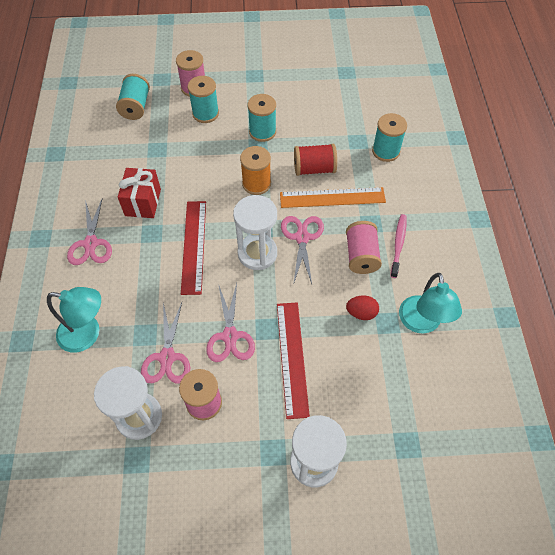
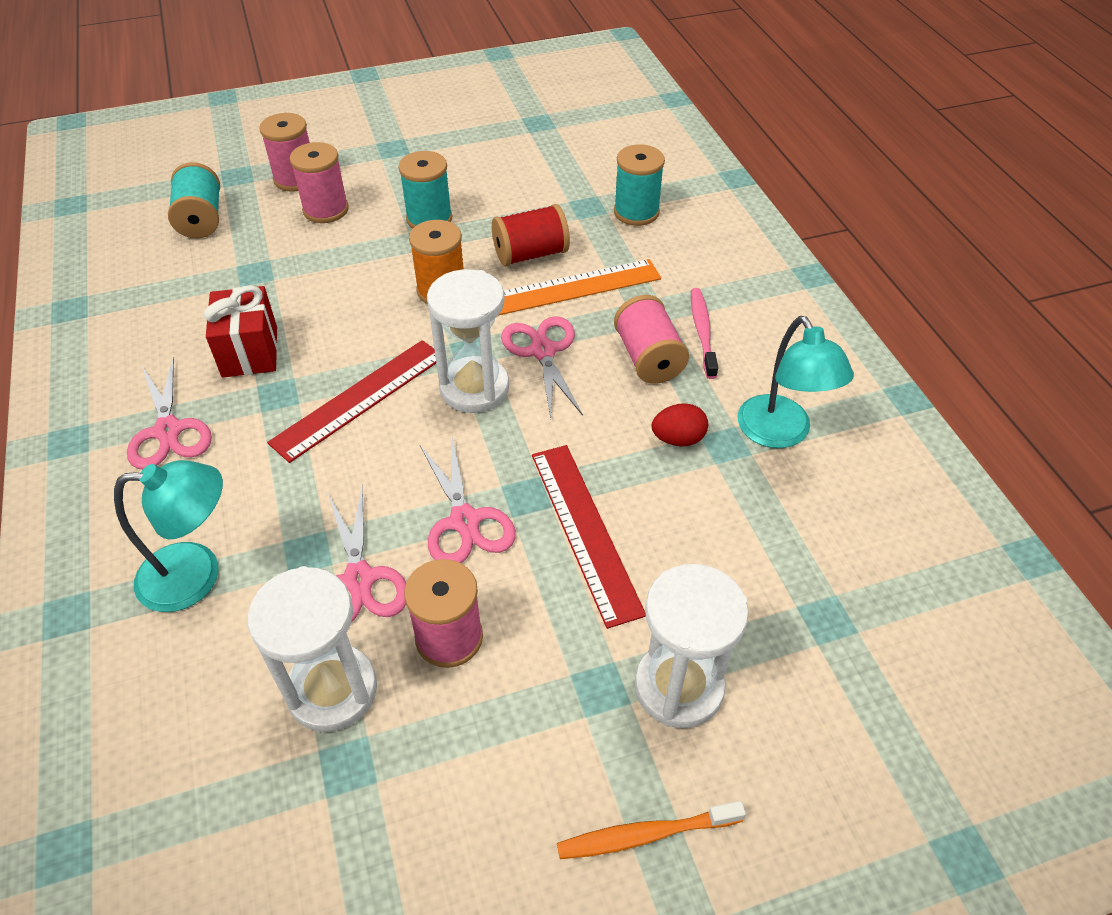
camera: 15 degrees left, 10 degrees down
(193, 246) = (359, 399): red ruler -> red ruler turned 60 degrees clockwise
(205, 113) = (326, 210): turquoise spool -> pink spool
(271, 538) = (645, 834): none -> orange toothbrush

